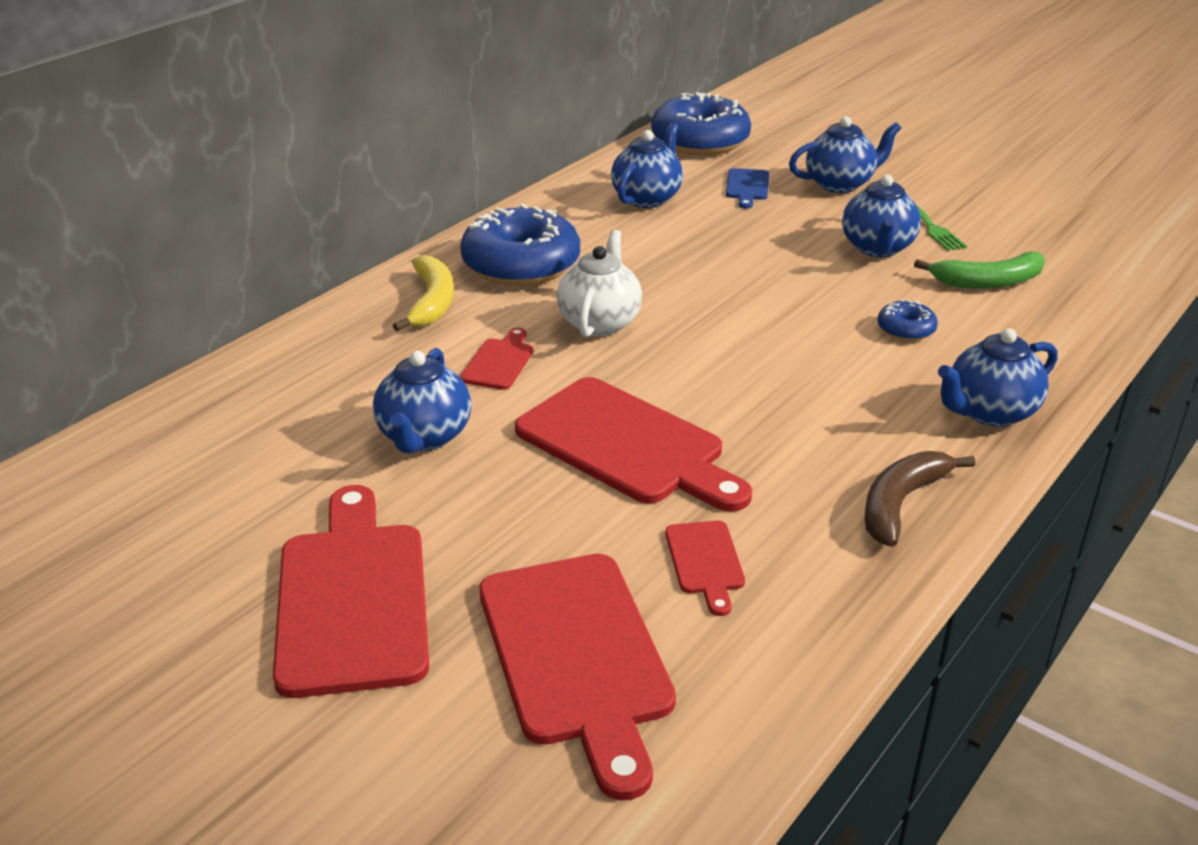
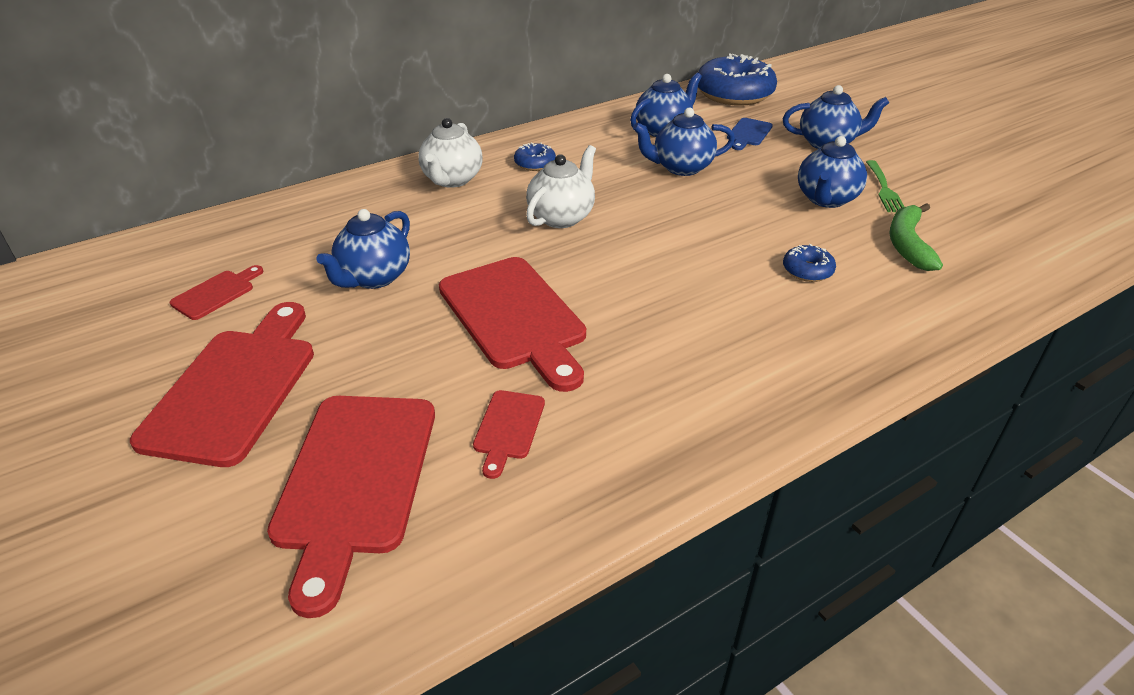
camera: 20 degrees right, 5 degrees up
(432, 302) = (452, 180): yellow banana -> white teapot
(499, 362) = (467, 233): red cutting board -> red cutting board (216, 293)
(521, 264) = (535, 163): blue donut -> blue donut, size x0.45
(900, 503) = (705, 420): brown banana -> none
(988, 282) = (908, 244): green banana -> green banana turned 90 degrees clockwise
(989, 412) = (838, 358): blue teapot -> blue teapot (681, 167)

